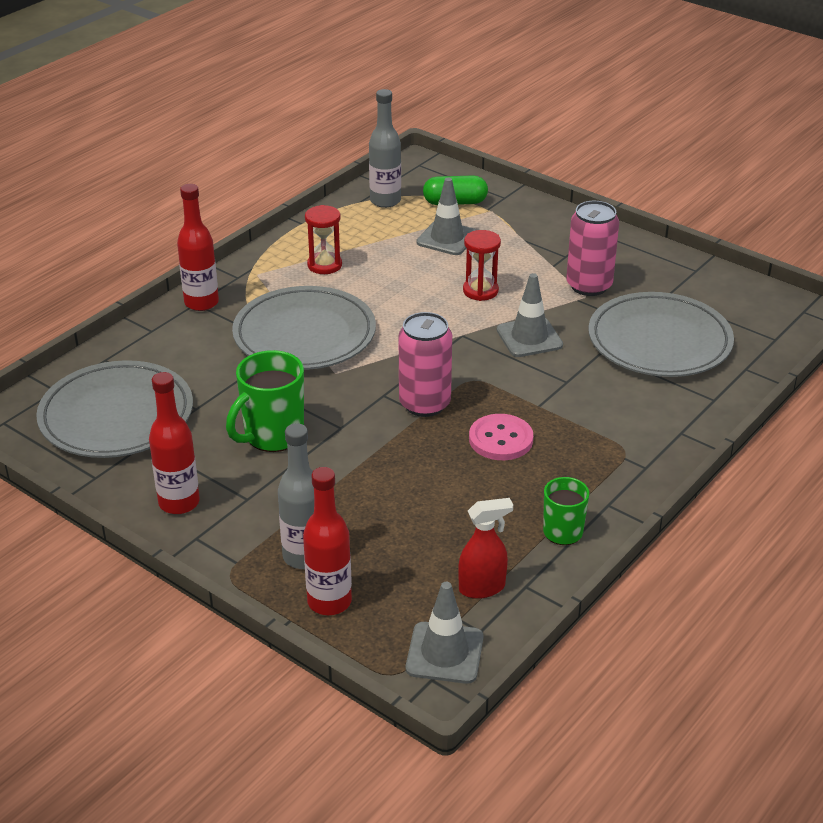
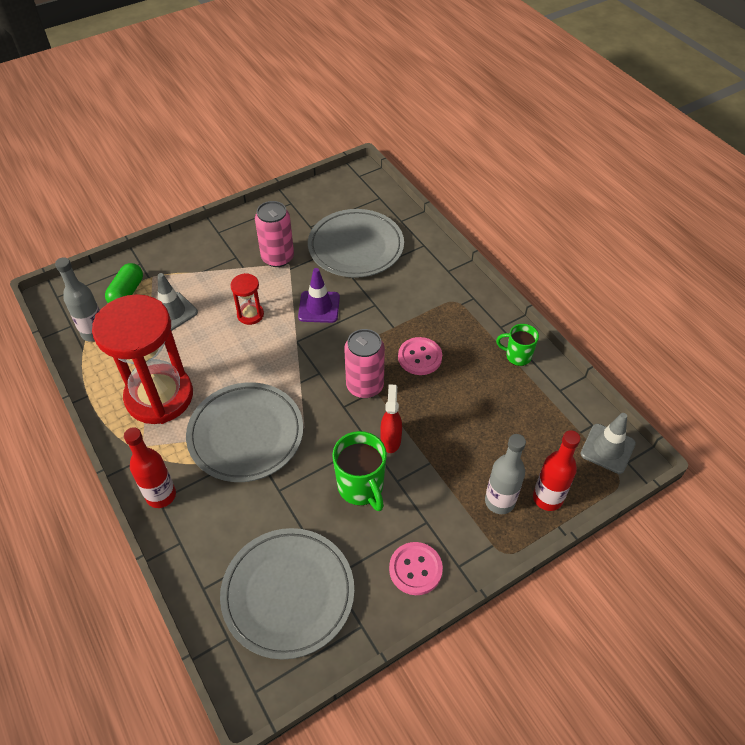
camera: 70 degrees left, 15 degrees up
(179, 503) = (415, 569): red bottle -> pink button
(324, 265) = (159, 396): red hourglass -> red hourglass, size x2.32
(482, 588) = (556, 412): red spray bottle -> red spray bottle (390, 440)
(529, 337) = (319, 307): grey traffic cone -> purple traffic cone

